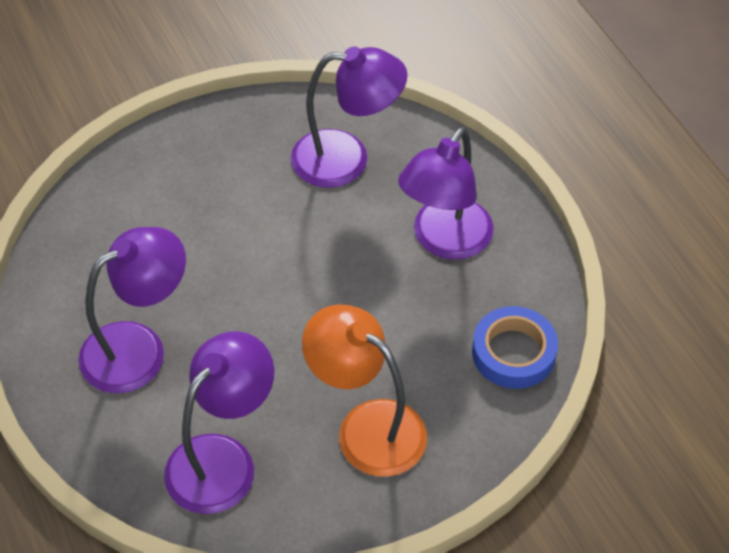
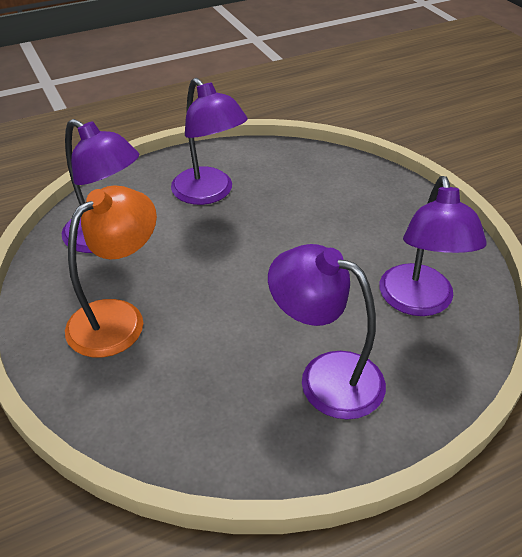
camera: 90 degrees right, 10 degrees down
(513, 353) = (183, 432): blue tape -> none

